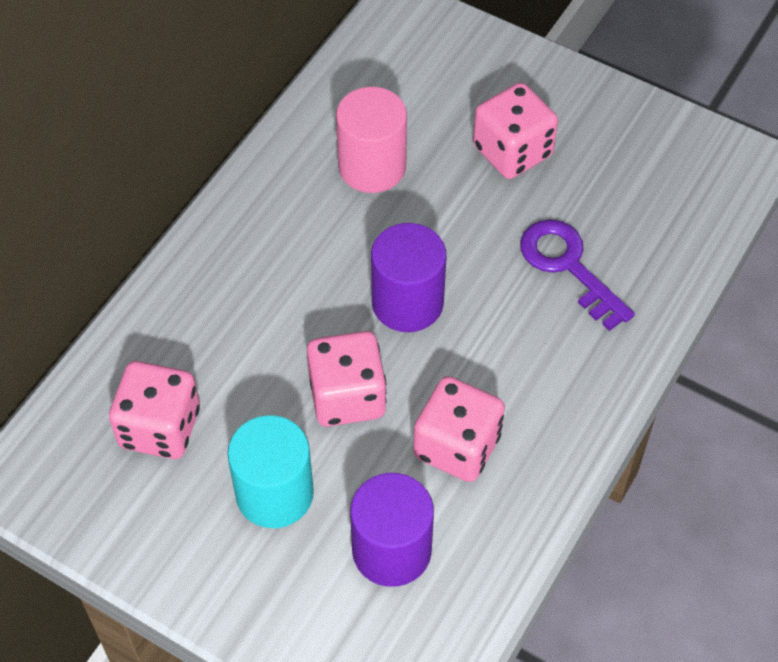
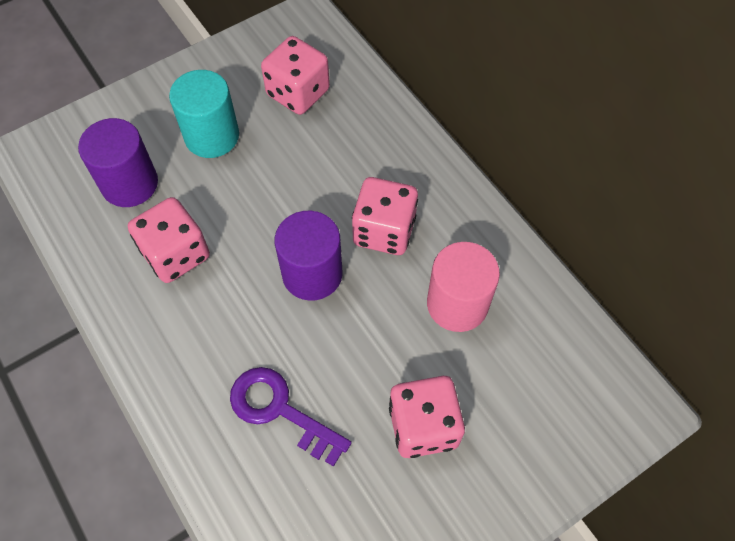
camera: 115 degrees right, 5 degrees up
(347, 396) = (257, 203): pink dice -> pink dice (384, 231)
(568, 267) = (280, 410): purple key -> purple key turned 135 degrees counterclockwise

